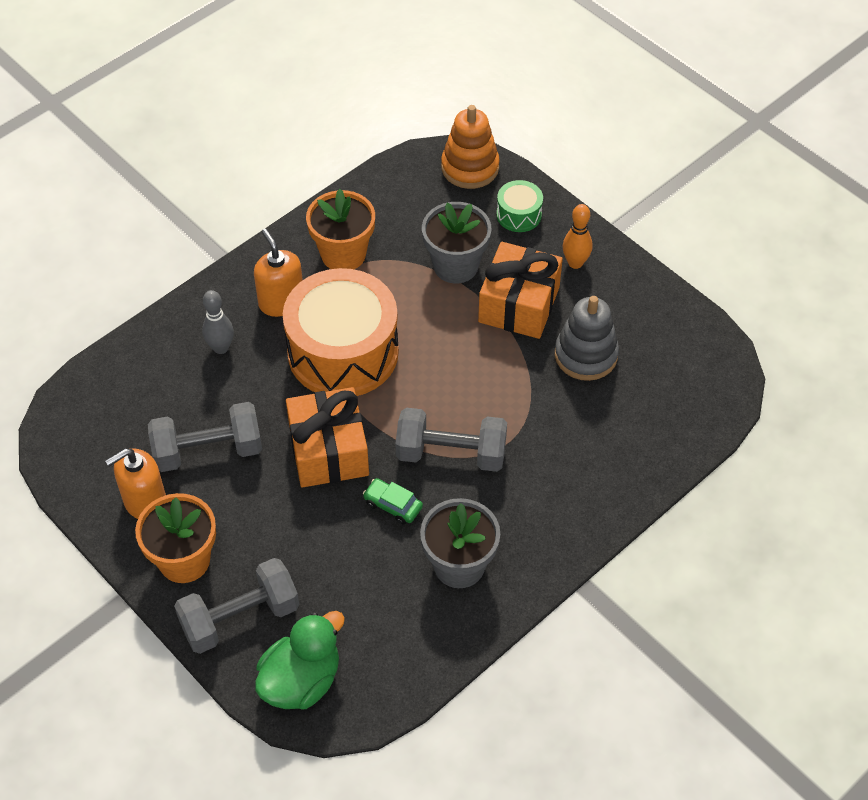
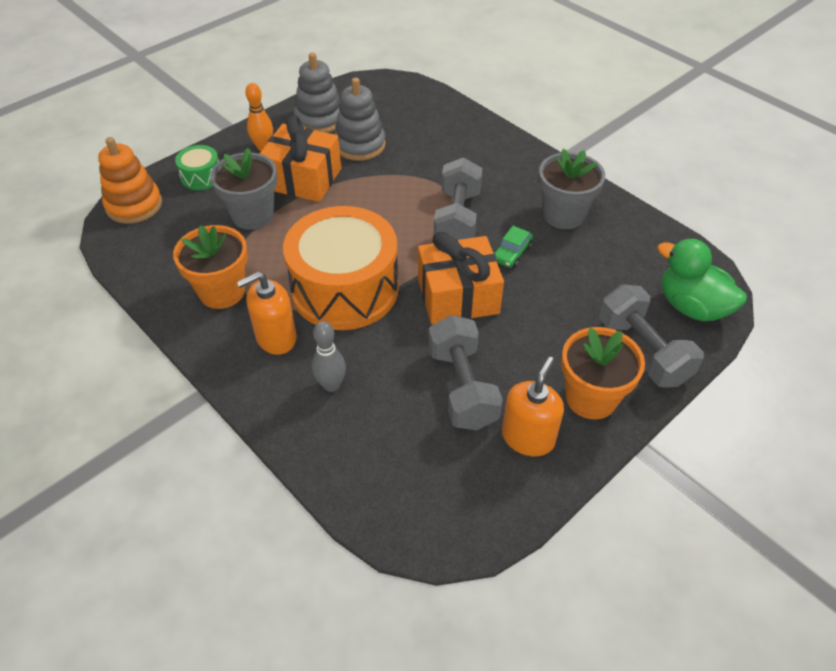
camera: 90 degrees left, 5 degrees down
(145, 502) = (528, 437): orange soap dispenser -> orange soap dispenser turned 120 degrees counterclockwise
(635, 312) = (319, 119): none -> grey stacking toy

